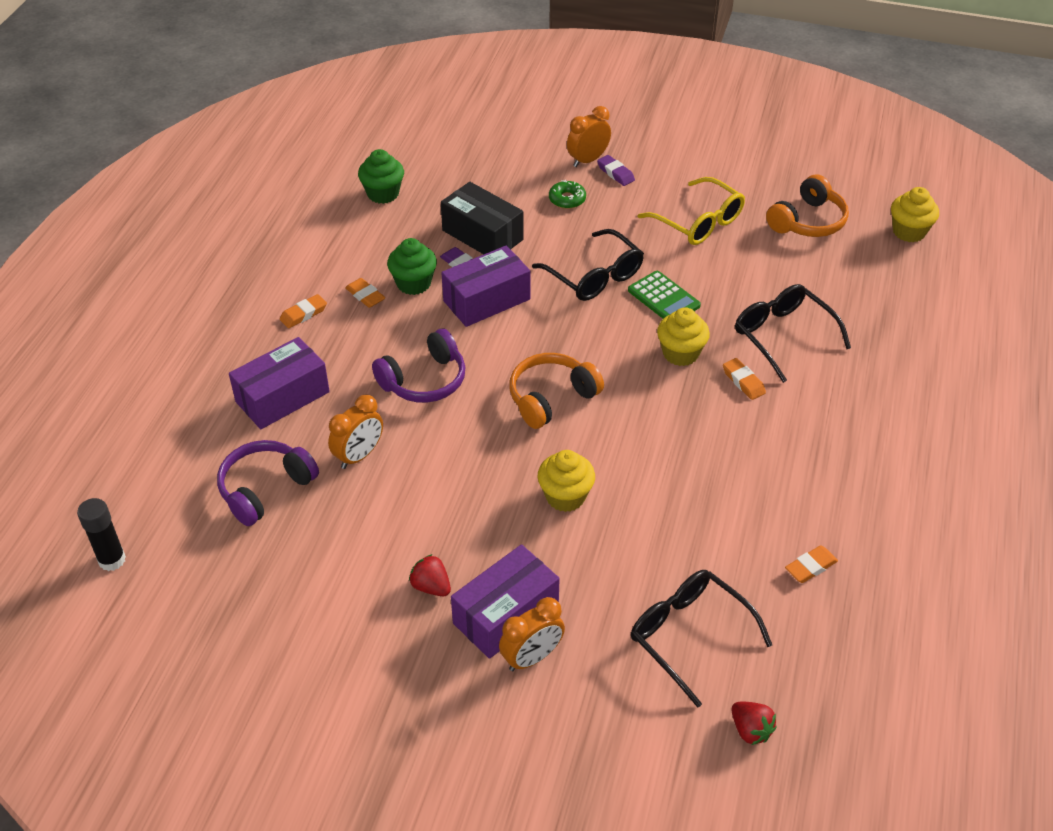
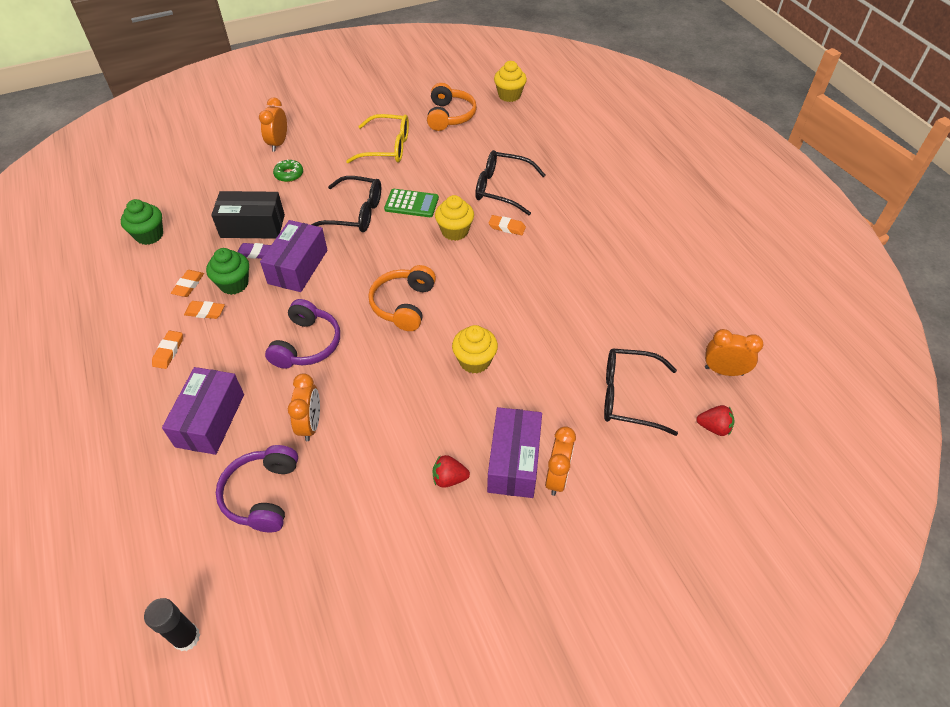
camera: 40 degrees left, 5 degrees up
(615, 173) = (305, 143): purple eraser -> none
(810, 567) = (648, 311): orange eraser -> orange eraser (188, 285)
(830, 684) = (723, 371): none -> orange clock

